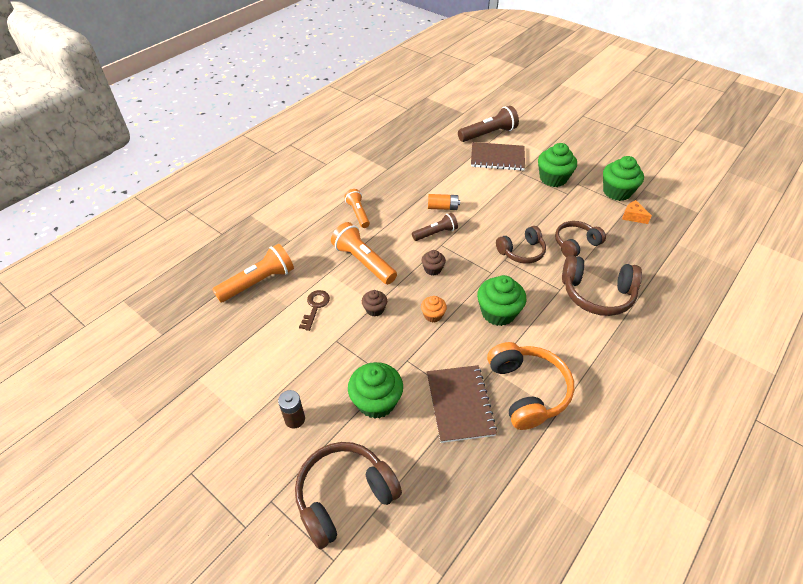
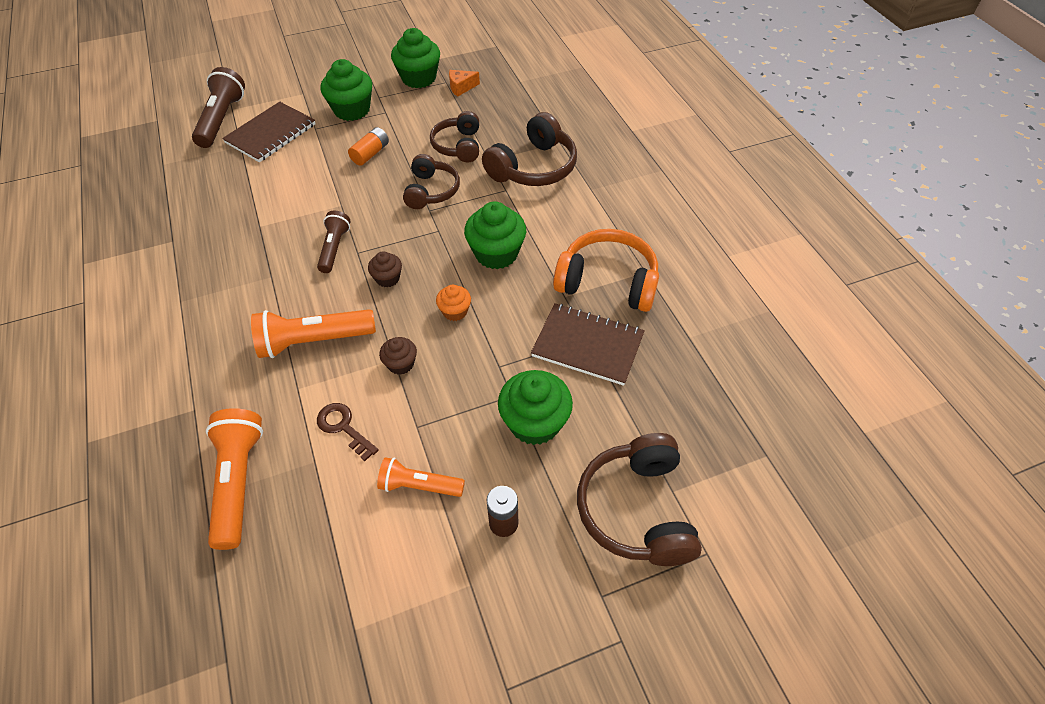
camera: 60 degrees left, 5 degrees up
(358, 213) = (222, 309): orange flashlight -> orange flashlight (419, 485)
(442, 207) = (299, 221): orange battery -> orange battery (370, 154)

